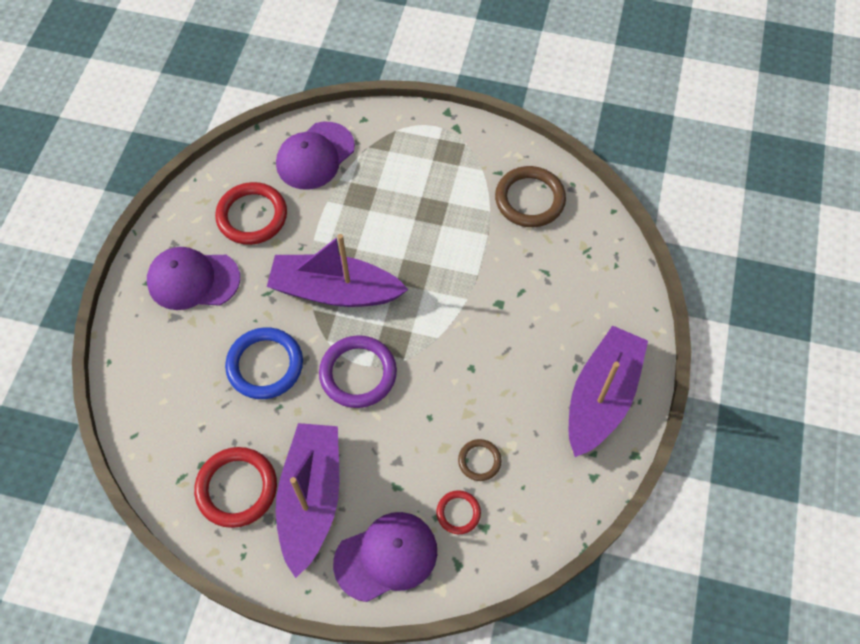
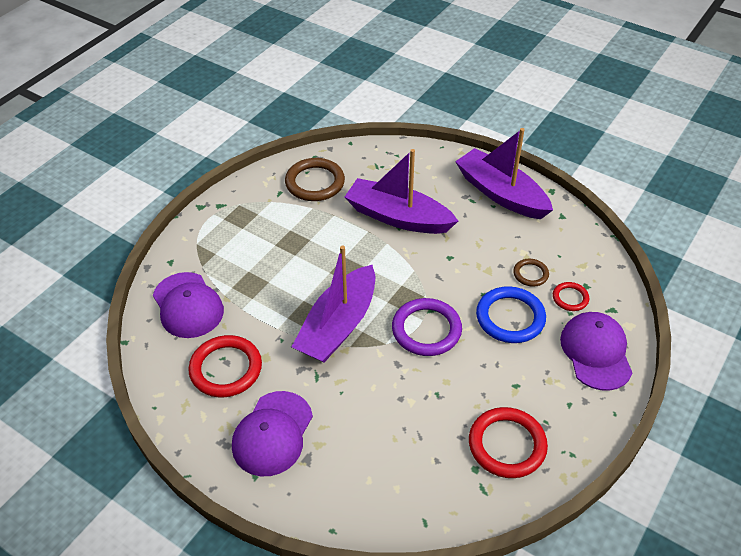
camera: 70 degrees left, 15 degrees down
(265, 365) = (391, 395): blue ring -> blue ring (510, 317)
(311, 499) = (532, 391): purple boat -> purple boat (398, 217)

